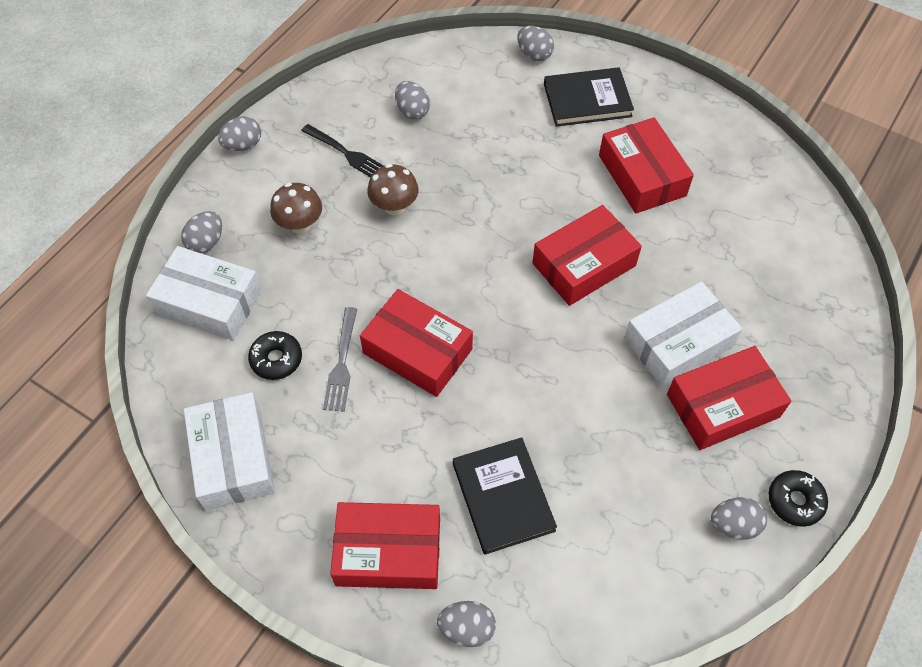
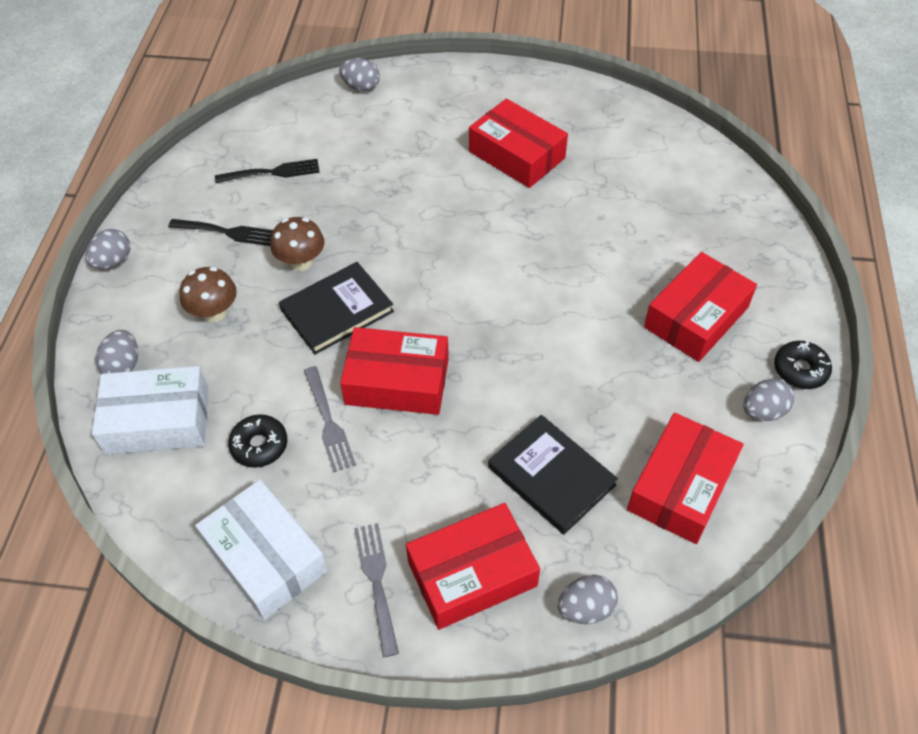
camera: 25 degrees left, 5 degrees down
(308, 522) = (377, 583): none -> grey fork
(412, 111) = (271, 173): grey egg -> black fork
(584, 264) = (508, 247): red box -> red box (681, 487)
(587, 100) = (431, 109): black book -> black book (337, 310)
(678, 342) = (628, 280): white box -> none

